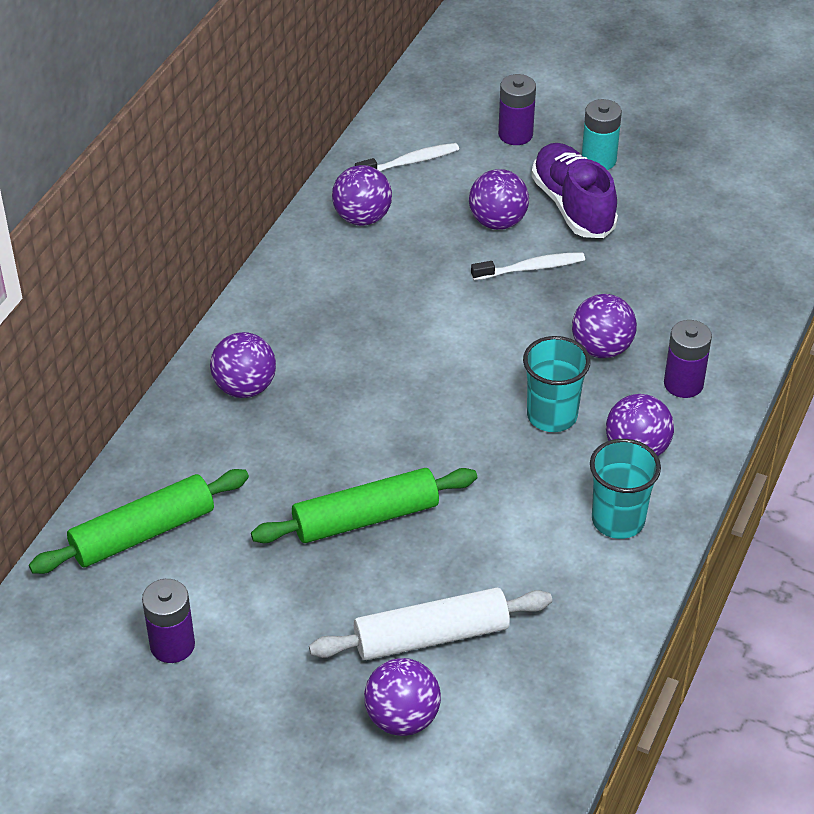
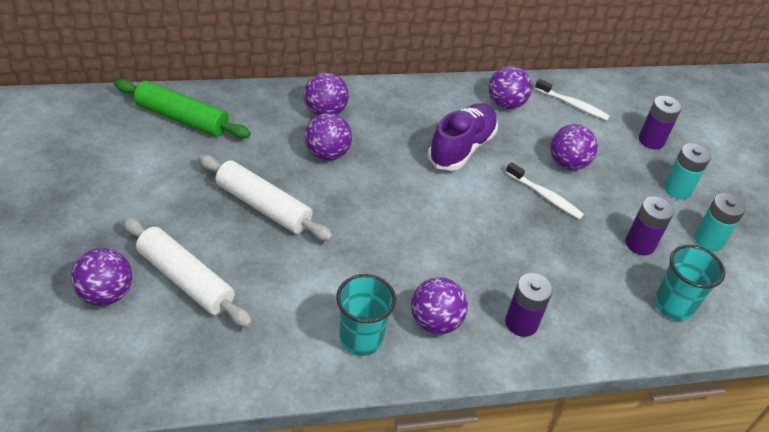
camera: 50 degrees right, 0 degrees up
(172, 645) = (104, 164): purple battery -> purple battery (640, 244)
(365, 517) = (263, 206): green rolling pin -> white rolling pin
(552, 415) = (426, 261): turquoise cup -> turquoise cup (673, 305)
(572, 206) = (622, 193): purple shoe -> purple shoe (461, 148)
(601, 348) = (510, 262): purple ball -> purple ball (327, 154)
(680, 181) = (708, 240): none -> turquoise battery

